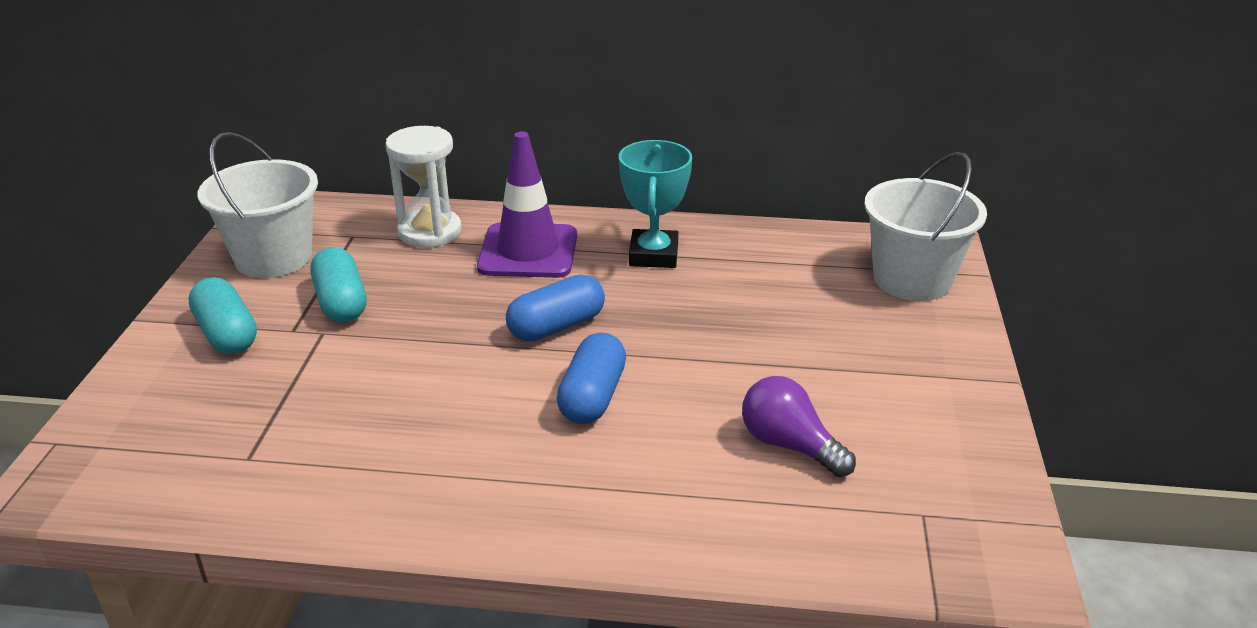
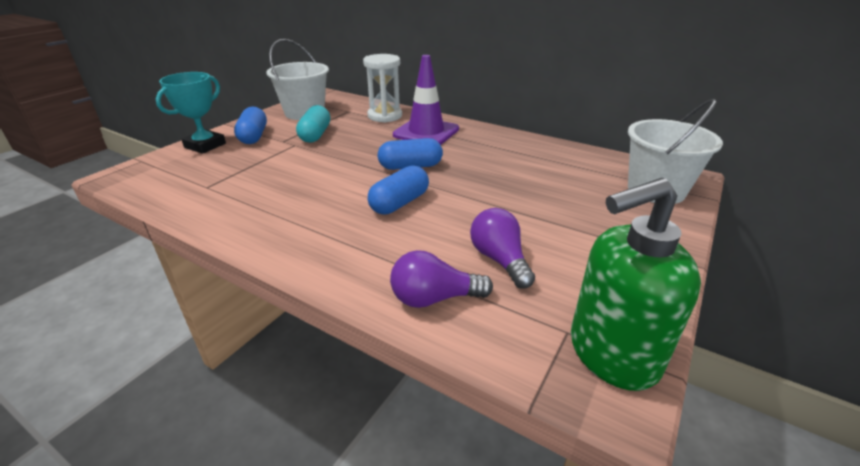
camera: 25 degrees right, 0 degrees up
(227, 334) = (253, 136): turquoise capsule -> blue capsule
(653, 255) = (493, 146): turquoise trophy -> turquoise trophy (205, 145)
(748, 525) = (434, 298): none -> purple light bulb
(980, 524) = (611, 354): none -> green soap dispenser

